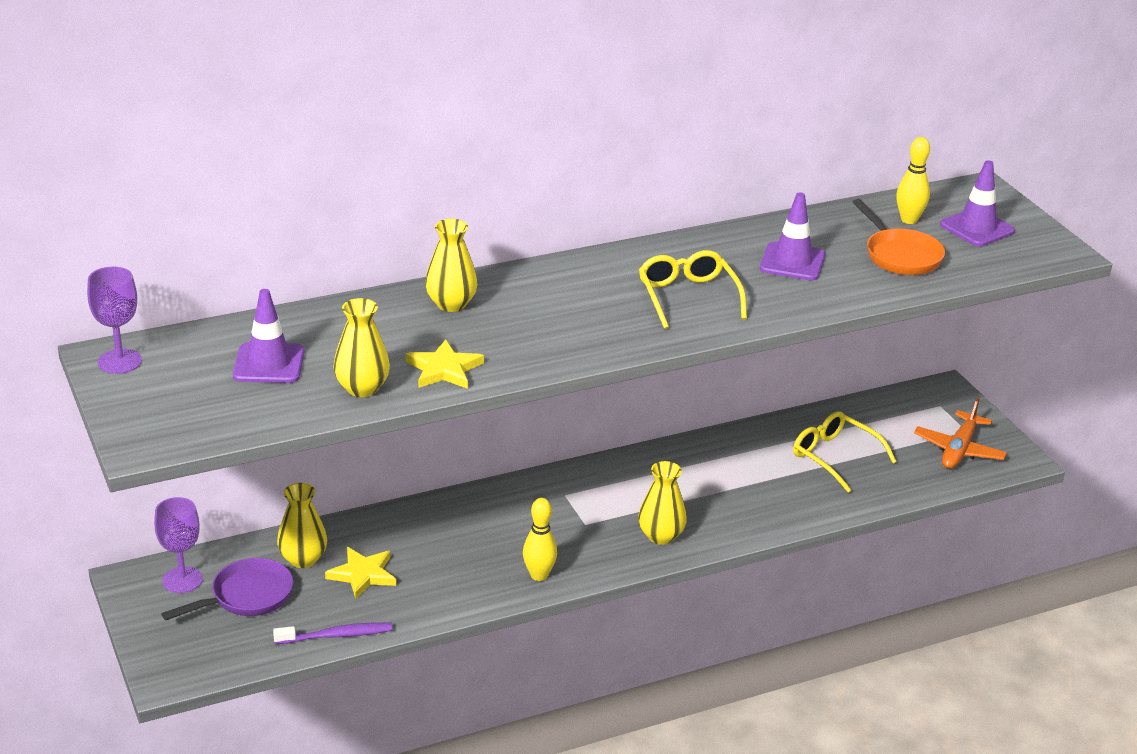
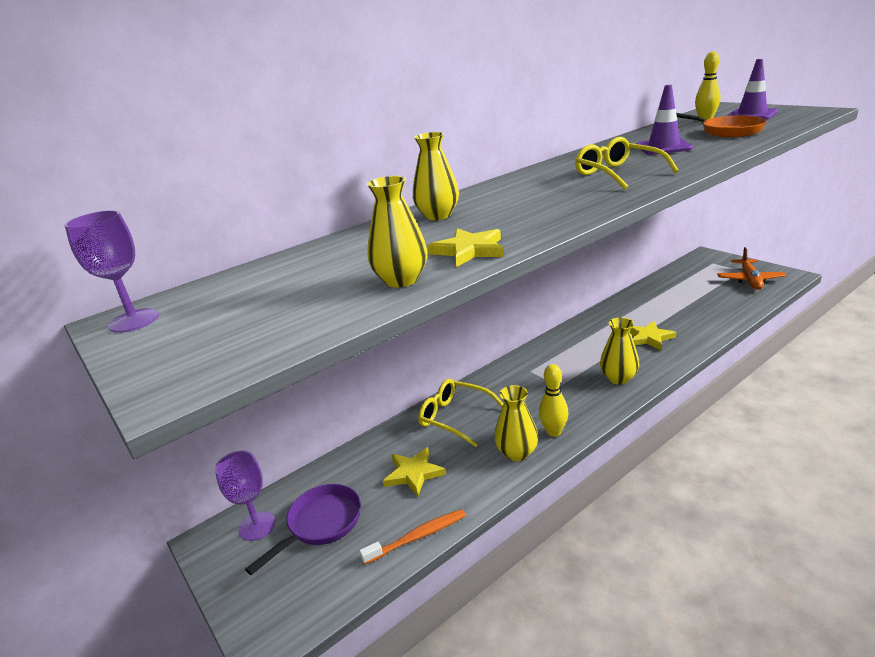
camera: 10 degrees left, 5 degrees down
(269, 364) = (295, 286): purple traffic cone -> none
(303, 559) = (357, 475): yellow vase -> yellow vase (517, 453)
(336, 635) = (417, 537): purple toothbrush -> orange toothbrush
(744, 494) = (649, 338): none -> yellow star
(835, 457) = (683, 302): yellow glasses -> yellow glasses (456, 417)

